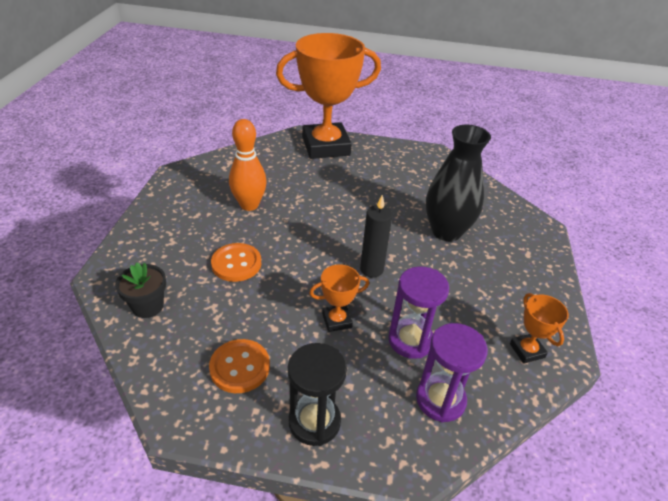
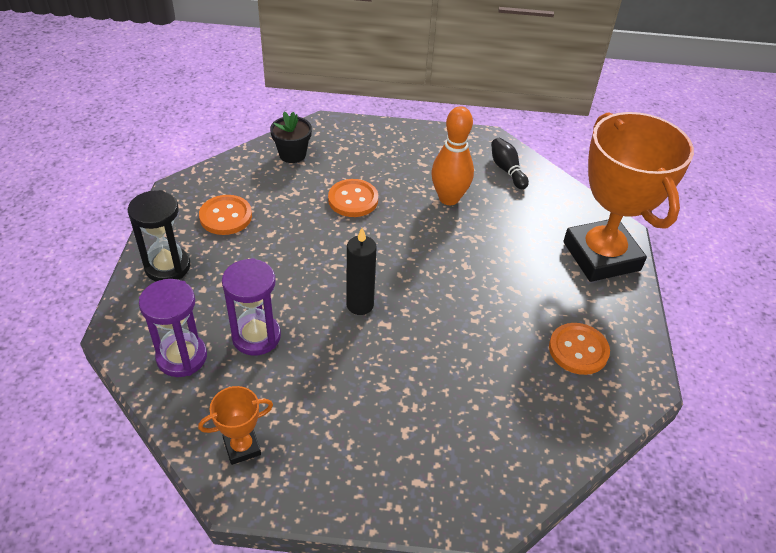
camera: 85 degrees right, 5 degrees up
(221, 170) = (507, 170): none -> black bowling pin
(337, 320) = (281, 277): orange trophy -> none
(410, 171) = (578, 350): none -> orange button
(446, 231) = (446, 384): black vase -> none

